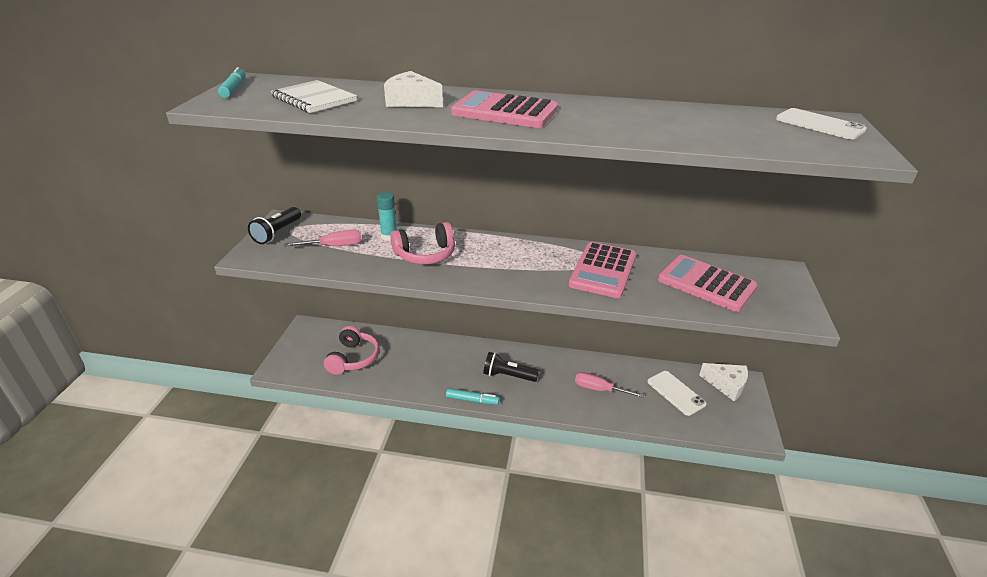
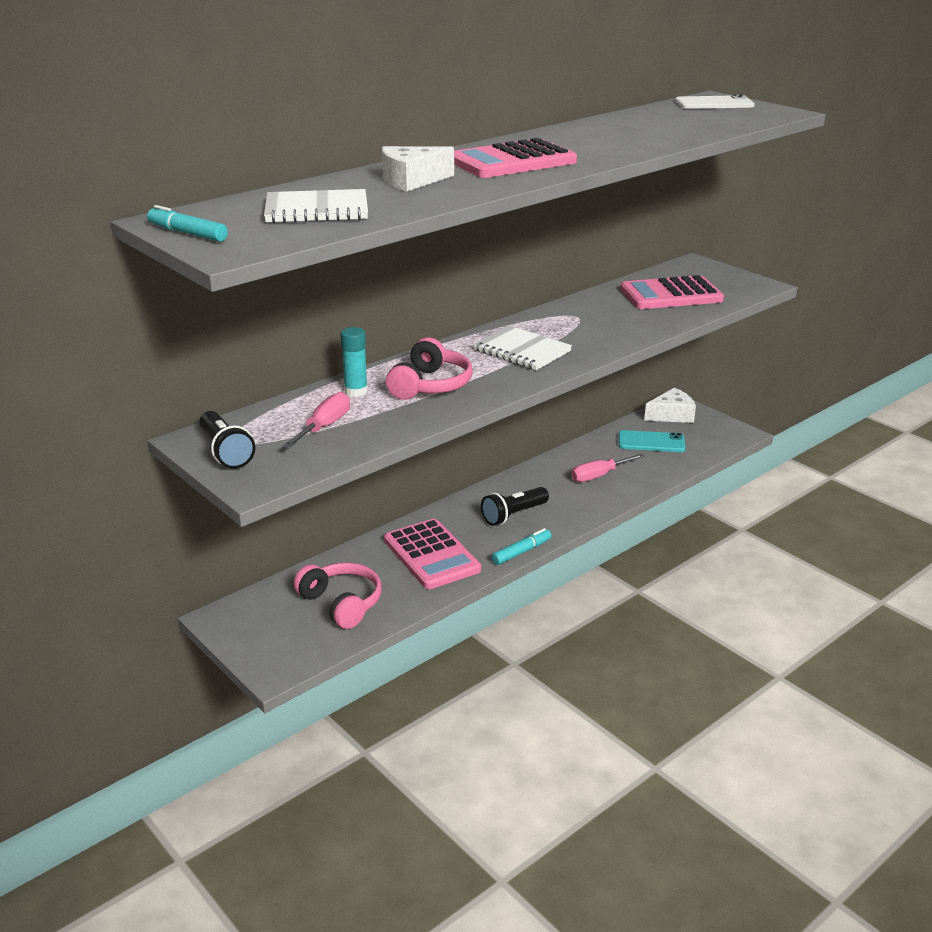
camera: 50 degrees left, 5 degrees down
(517, 264) = (522, 351): none -> white notebook
(603, 270) = (591, 322): pink calculator -> pink calculator (431, 555)
(676, 393) = (651, 442): white phone -> turquoise phone

